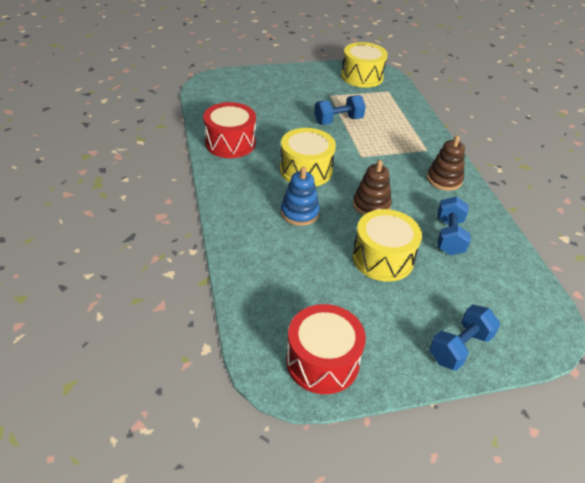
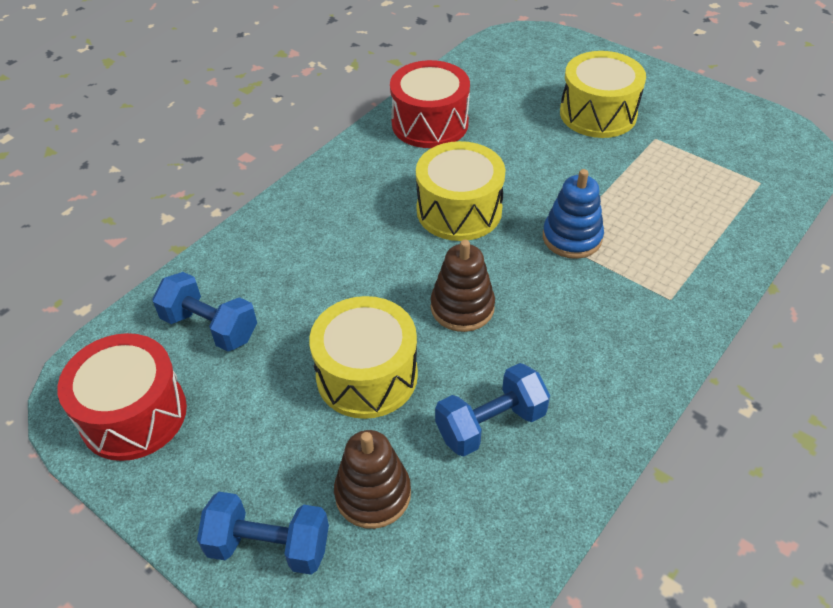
camera: 55 degrees right, 5 degrees up
(299, 213) = (369, 252): blue stacking toy -> blue stacking toy (572, 237)
(338, 120) = (607, 177): blue dumbbell -> blue dumbbell (210, 327)
(362, 76) = (753, 139): yellow drum -> yellow drum (598, 113)
(444, 179) = (621, 353): brown stacking toy -> brown stacking toy (373, 494)

